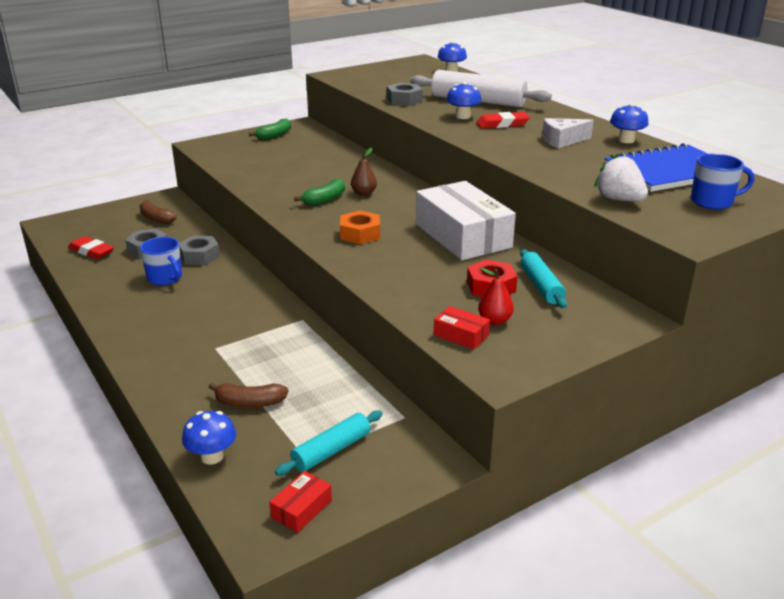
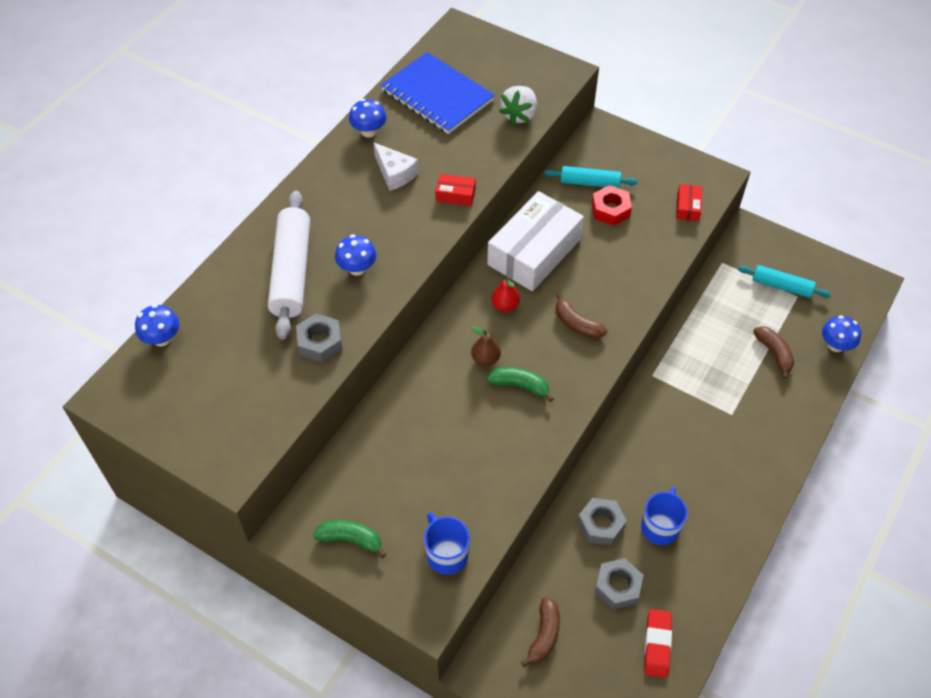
camera: 115 degrees left, 25 degrees up
(301, 509) = (836, 279): red box -> red box (455, 195)
(360, 234) = (577, 324): orange nut -> brown banana
(494, 321) = (656, 195): red pear -> red pear (505, 305)
(502, 124) = (367, 229): red eraser -> none
(541, 286) = (590, 183): turquoise rolling pin -> turquoise rolling pin turned 45 degrees clockwise
(713, 202) = (489, 67): blue mug -> blue mug (446, 554)

